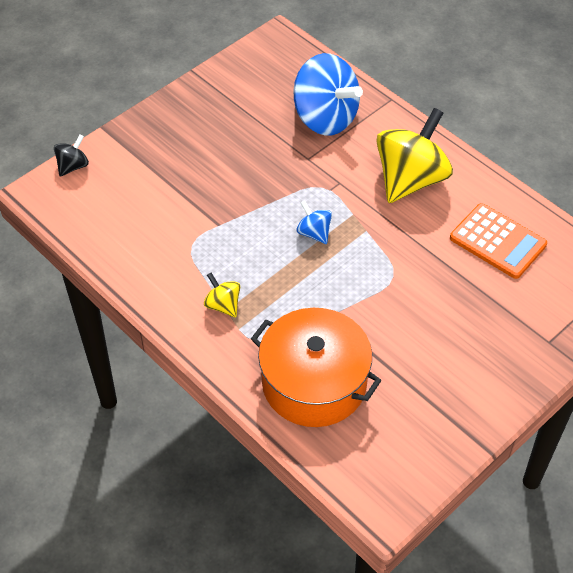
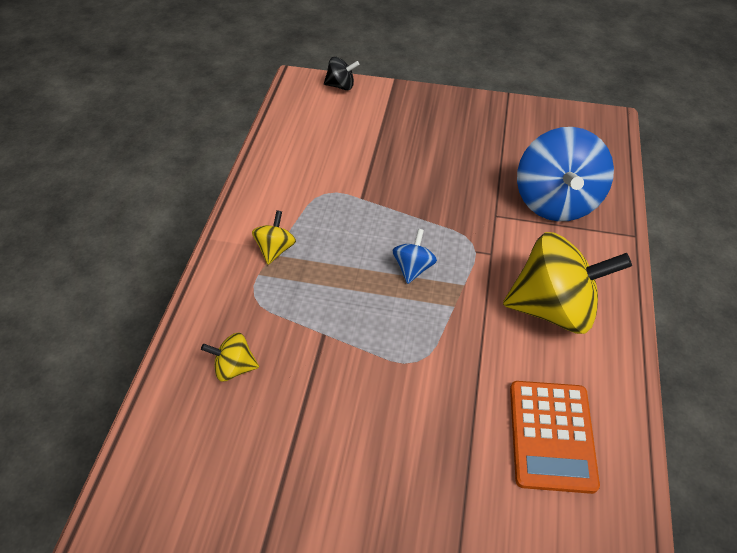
camera: 55 degrees right, 0 degrees up
(314, 383) = (234, 367): orange pot -> yellow spinning top

